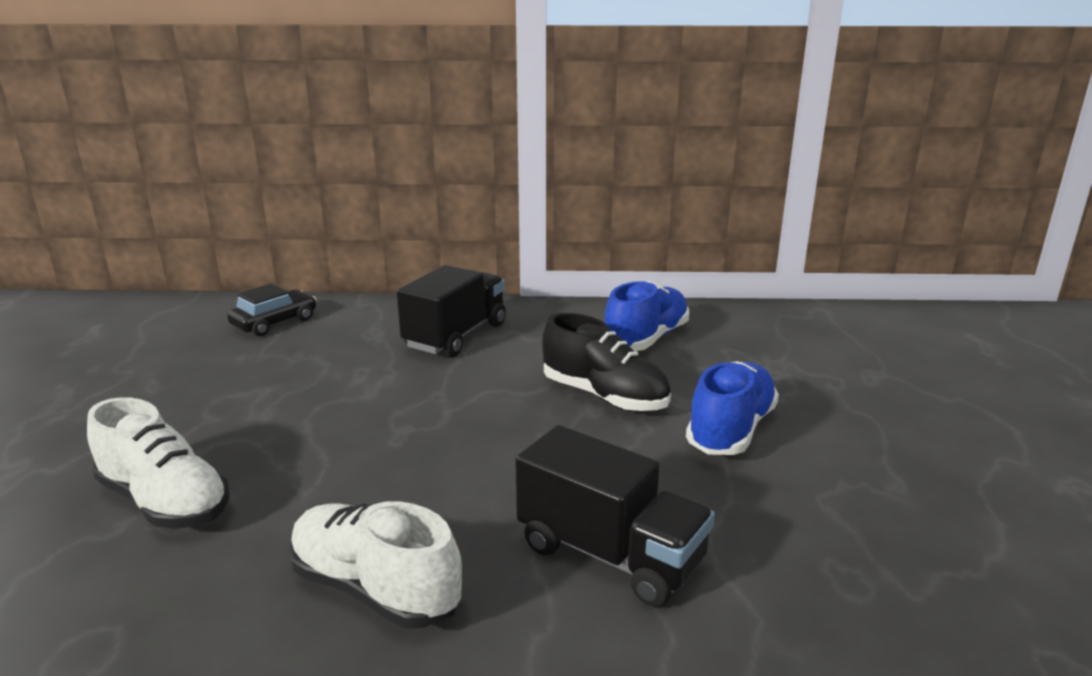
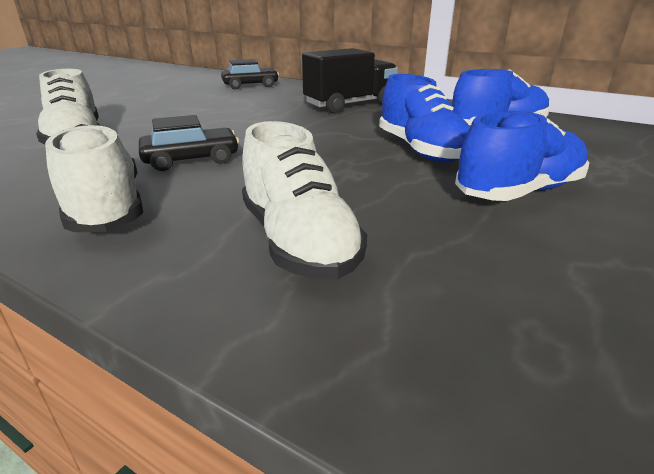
camera: 30 degrees right, 5 degrees up
(375, 486) = (191, 160): none -> black car
(604, 396) = (421, 150): black shoe -> blue shoe
(610, 554) = (298, 241): black truck -> white shoe

